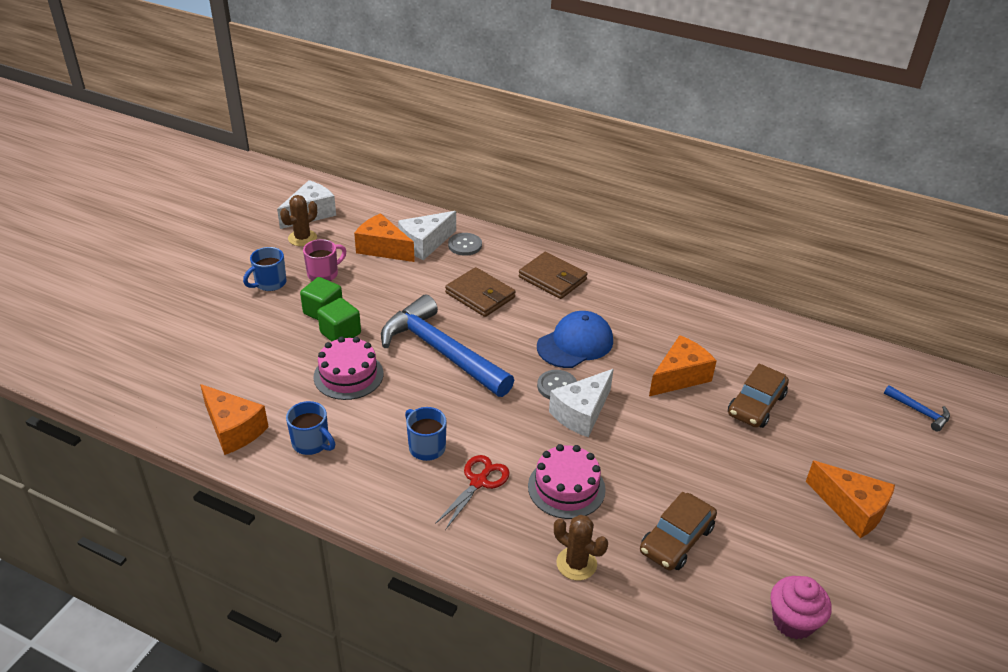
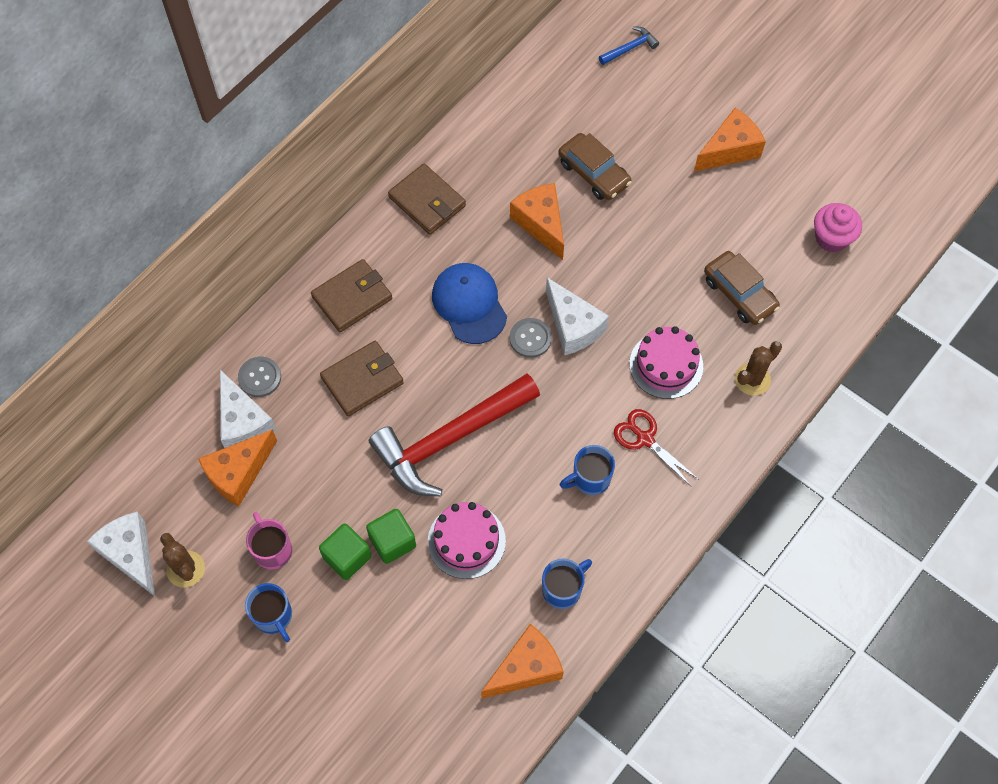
camera: 75 degrees left, 25 degrees up
(441, 351) = (449, 439): blue hammer -> red hammer
(663, 304) = (427, 202): none -> brown wallet

